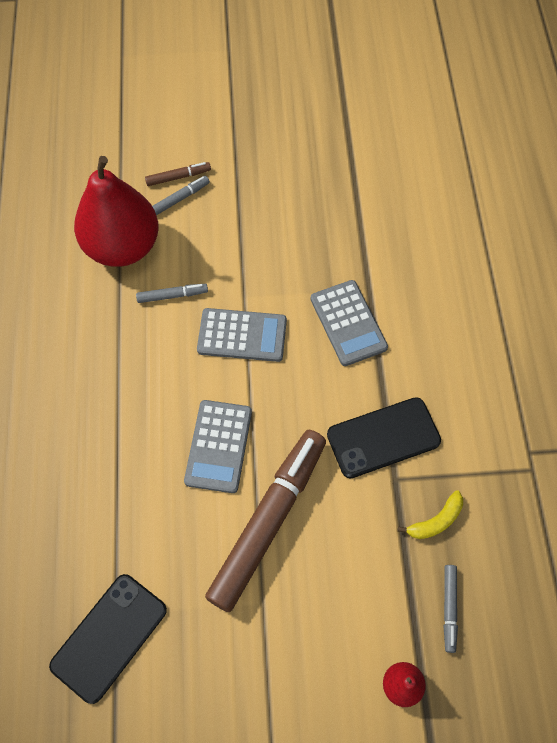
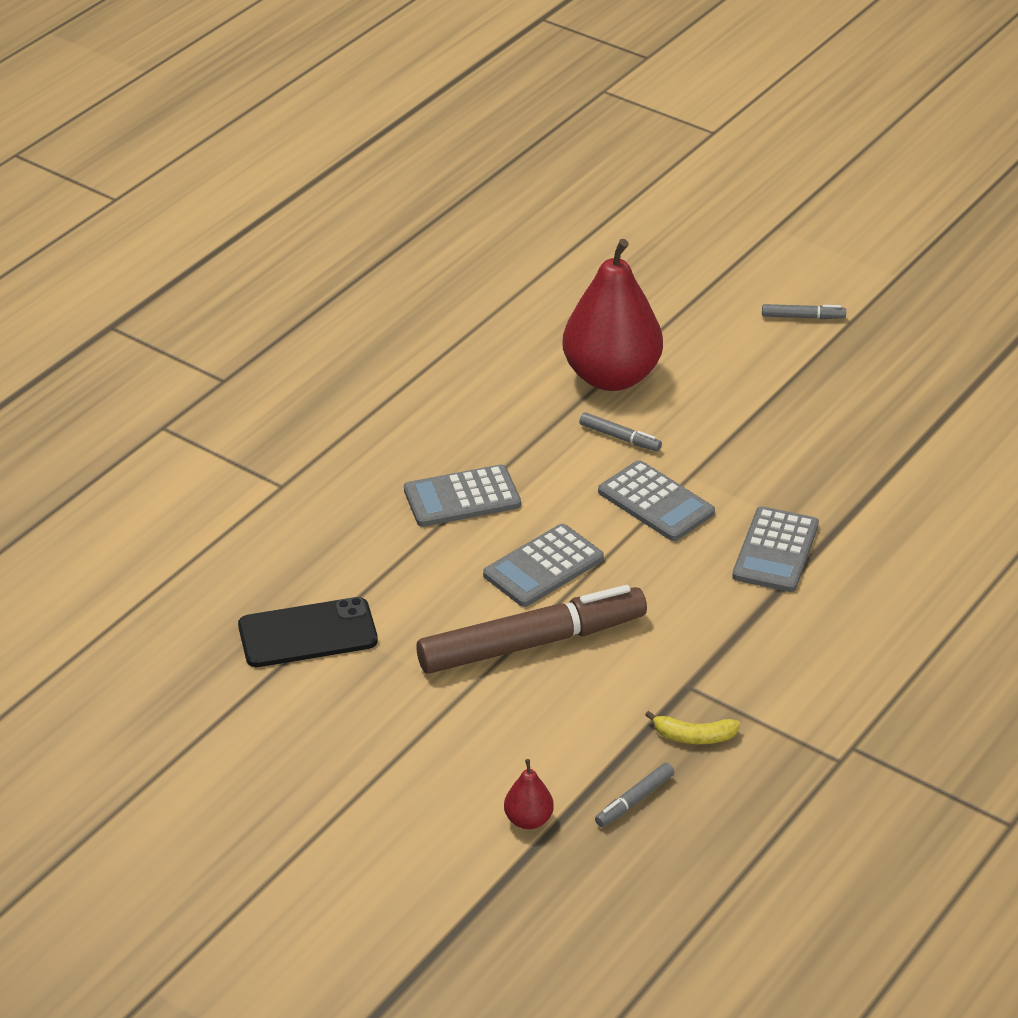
camera: 40 degrees right, 25 degrees down
(112, 424) = (462, 497): none -> grey calculator
(178, 177) = (726, 352): brown marker -> none
(180, 198) = (710, 369): grey marker -> grey marker (803, 317)
(383, 437) = (711, 651): black phone -> none

